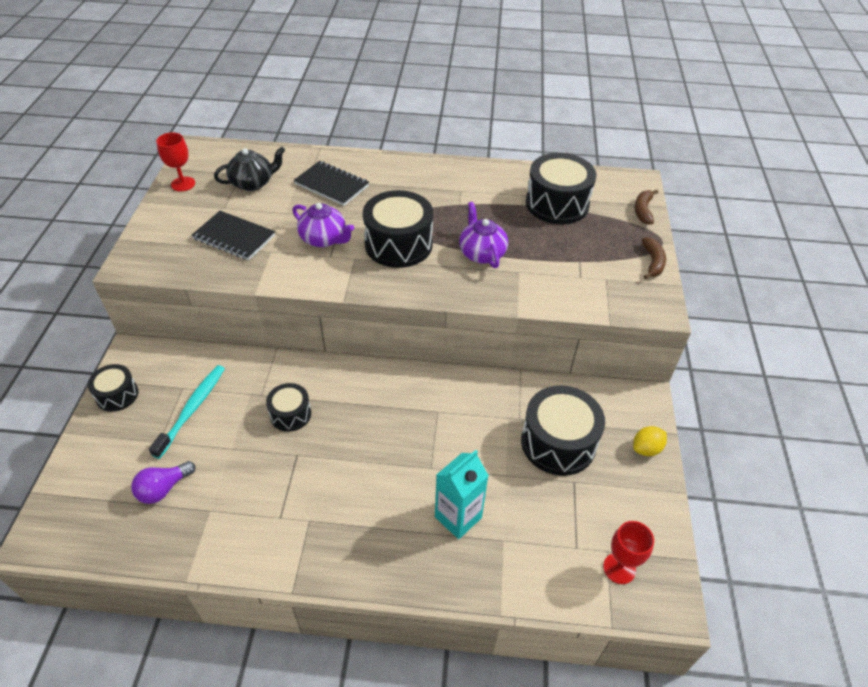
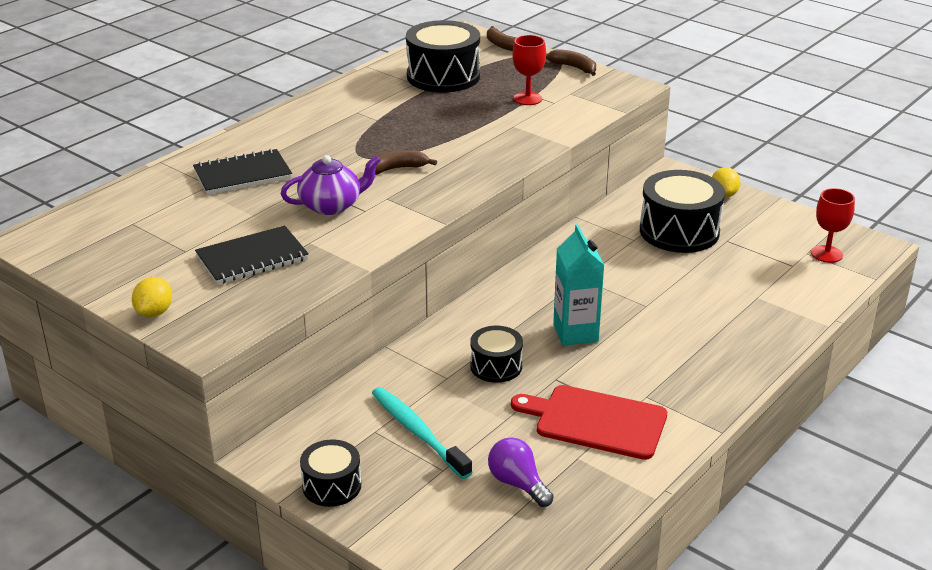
camera: 55 degrees left, 15 degrees down
(148, 230) = (154, 312): none -> yellow lemon
(163, 489) = (517, 483): purple light bulb -> purple light bulb turned 150 degrees clockwise
(183, 184) = (92, 266): red goblet -> red goblet (527, 99)
(253, 183) = (164, 220): black teapot -> none
(259, 502) = (596, 421): none -> red cutting board
(398, 244) = (396, 169): black drum -> brown banana
(458, 517) = (714, 311): turquoise carton -> turquoise carton (575, 333)
(481, 253) = (465, 133): purple teapot -> none

